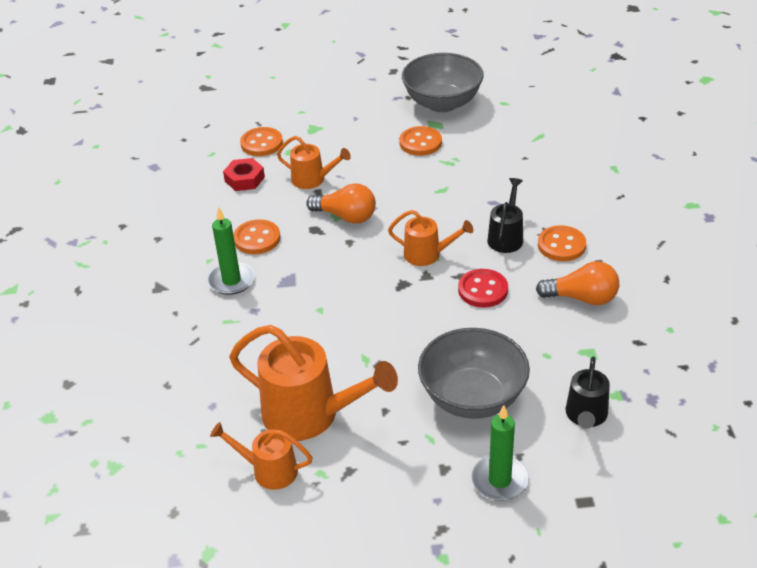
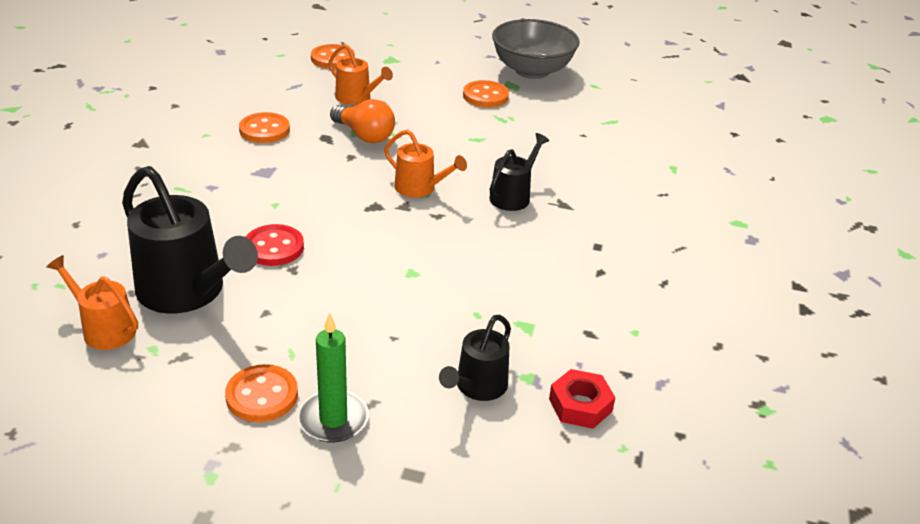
camera: 15 degrees right, 5 degrees down
(231, 280) = (211, 156): green candle -> none
(244, 179) = (293, 81): red nut -> red nut (580, 405)
(311, 415) = (188, 292): orange watering can -> black watering can
(472, 397) = (366, 329): grey bowl -> none
(483, 290) = (453, 235): red button -> red button (274, 247)
(561, 245) = (567, 219): orange button -> orange button (262, 395)
(582, 298) = (555, 273): orange light bulb -> none

